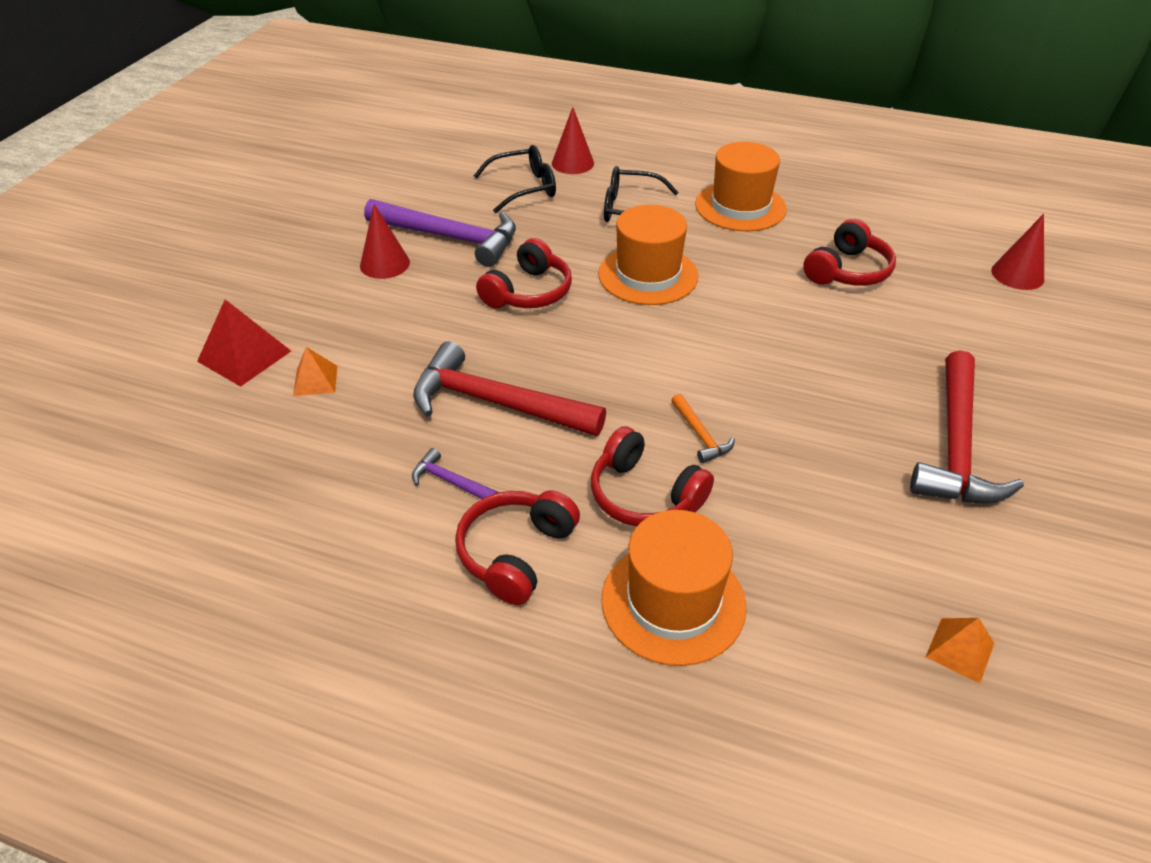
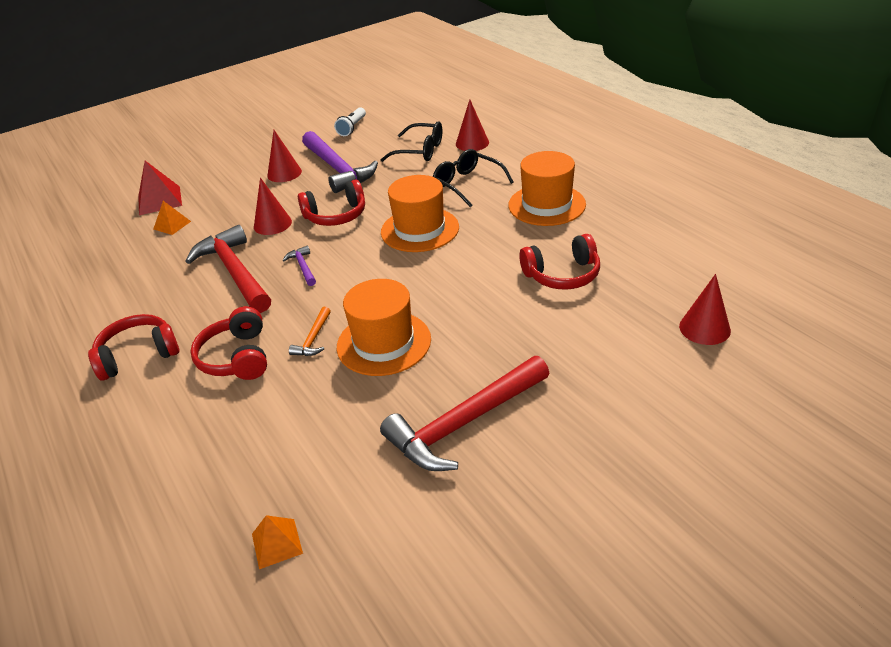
camera: 40 degrees right, 5 degrees down
(397, 183) = (352, 128): none -> white flashlight
(450, 482) = (159, 304): purple hammer -> purple hammer (303, 267)
(460, 329) = (272, 224): none -> red cone
(673, 602) = (170, 421): orange hat -> orange hat (384, 343)

